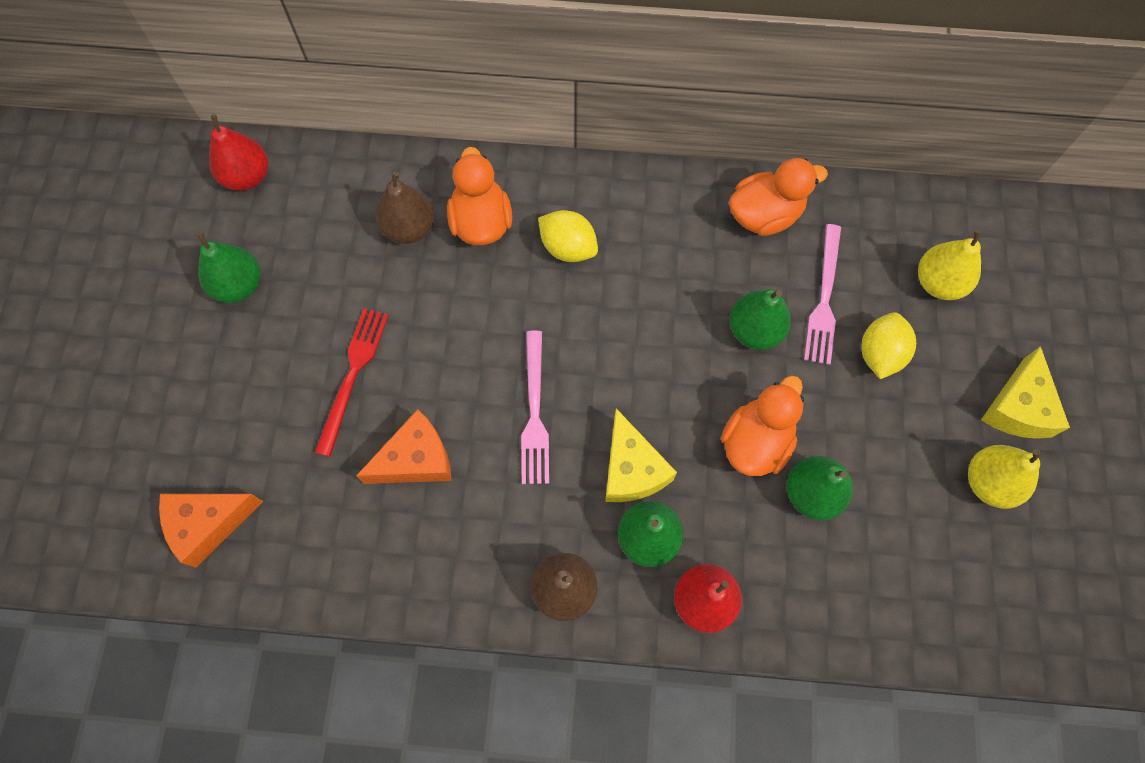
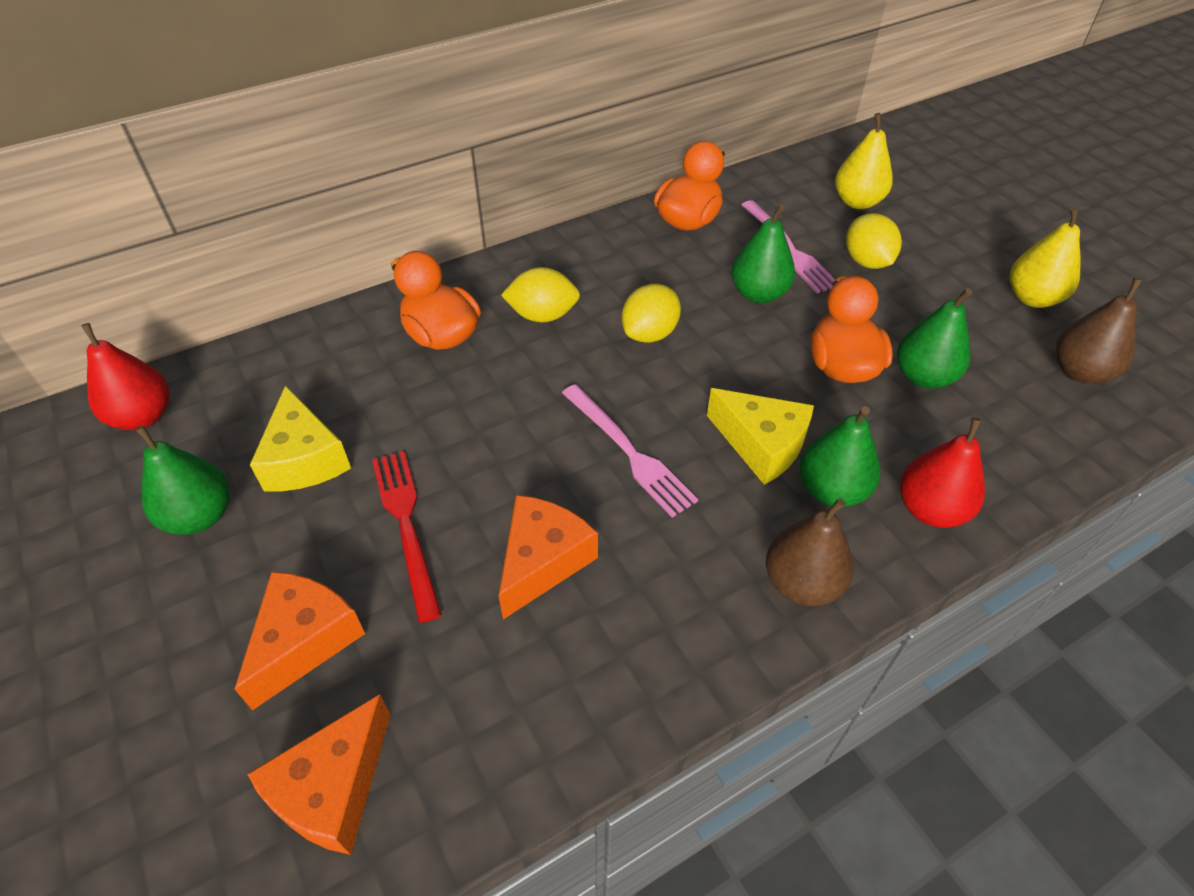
camera: 35 degrees left, 20 degrees down
(247, 420) = (305, 641): none -> orange cheese
(409, 228) = (369, 374): brown pear -> brown pear (1080, 372)
(634, 316) = (650, 333): none -> yellow lemon
(1018, 407) = (994, 245): yellow cheese -> yellow cheese (304, 459)

